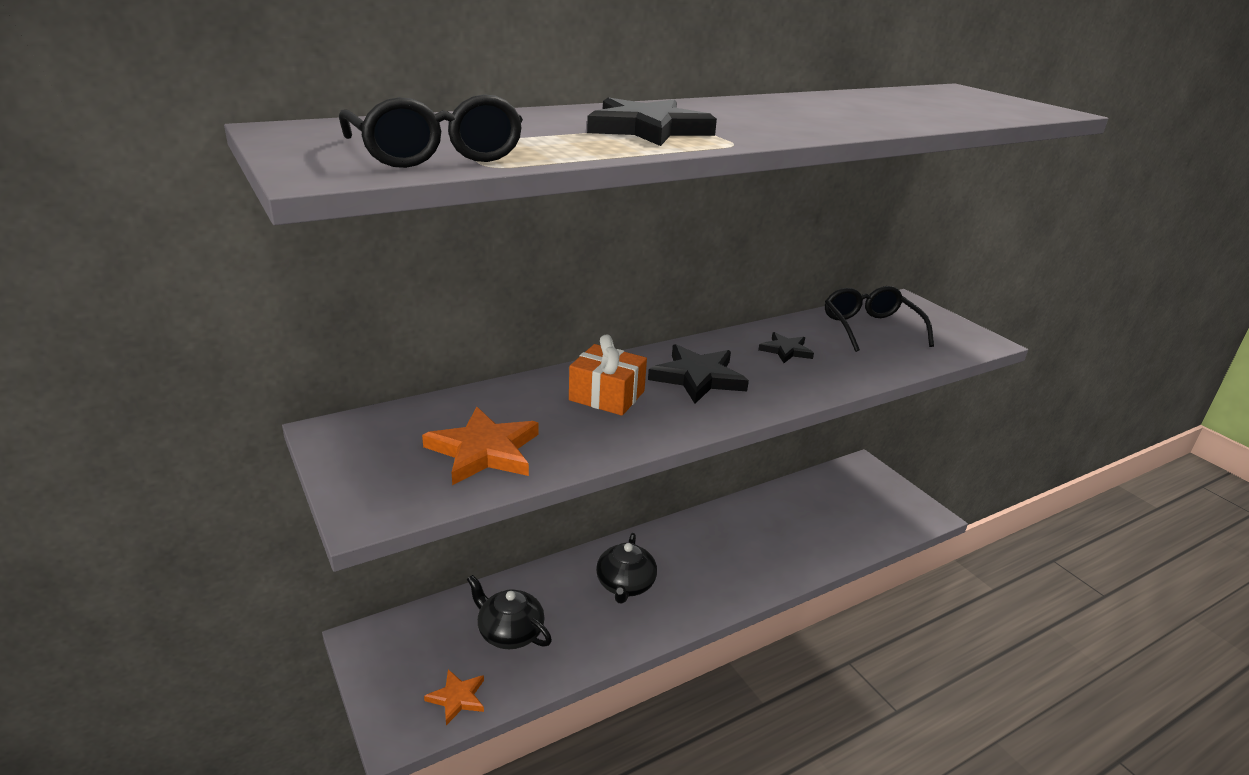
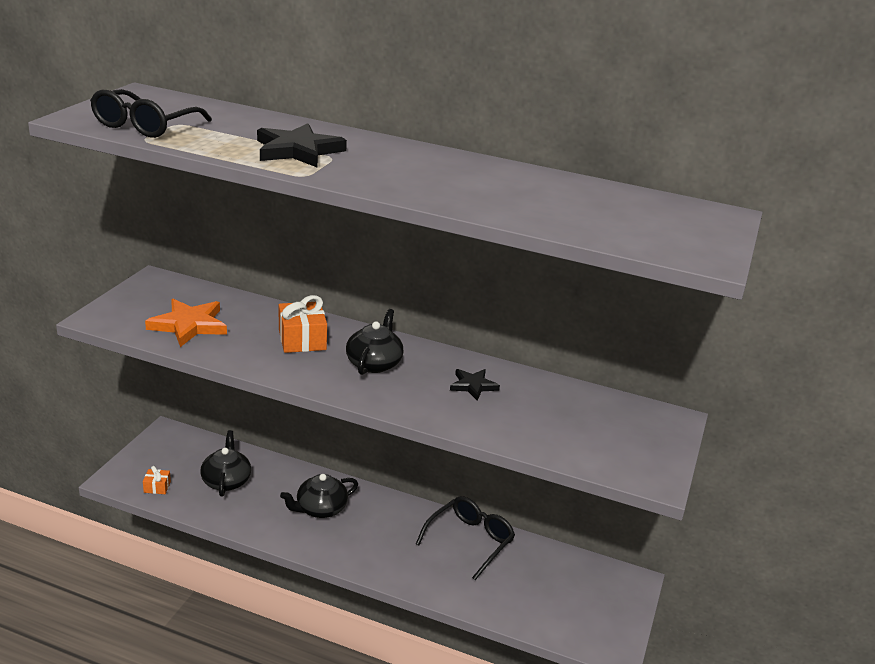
camera: 50 degrees right, 0 degrees up
(457, 698) = (157, 487): orange star -> orange gift
(698, 377) = (374, 363): black star -> black teapot
(870, 328) = (581, 414): black glasses -> black glasses (470, 541)

